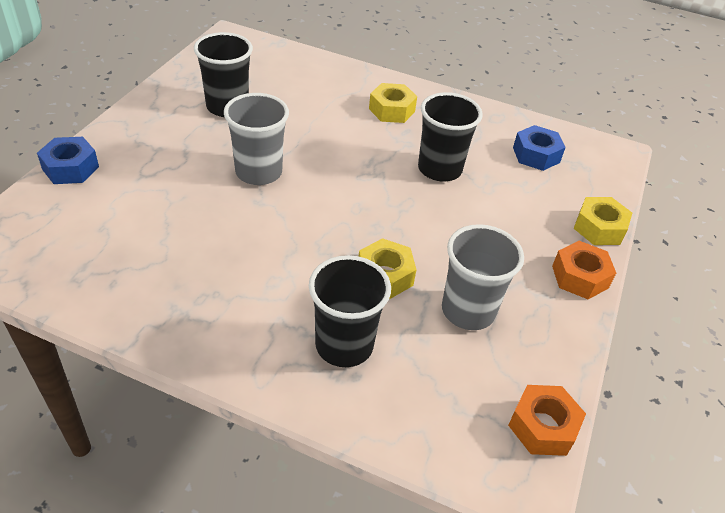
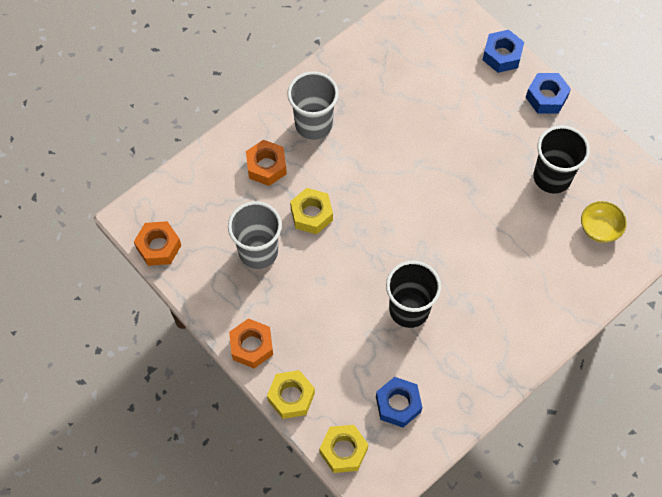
camera: 120 degrees right, 20 degrees up
(123, 126) = (546, 97): none -> blue nut
(259, 172) = (454, 173): grey cup -> grey cup (313, 124)
(270, 73) = (599, 229): none -> yellow bowl
(344, 345) = (266, 166): black cup -> orange nut
(391, 110) = (506, 310): yellow nut -> yellow nut (343, 451)

